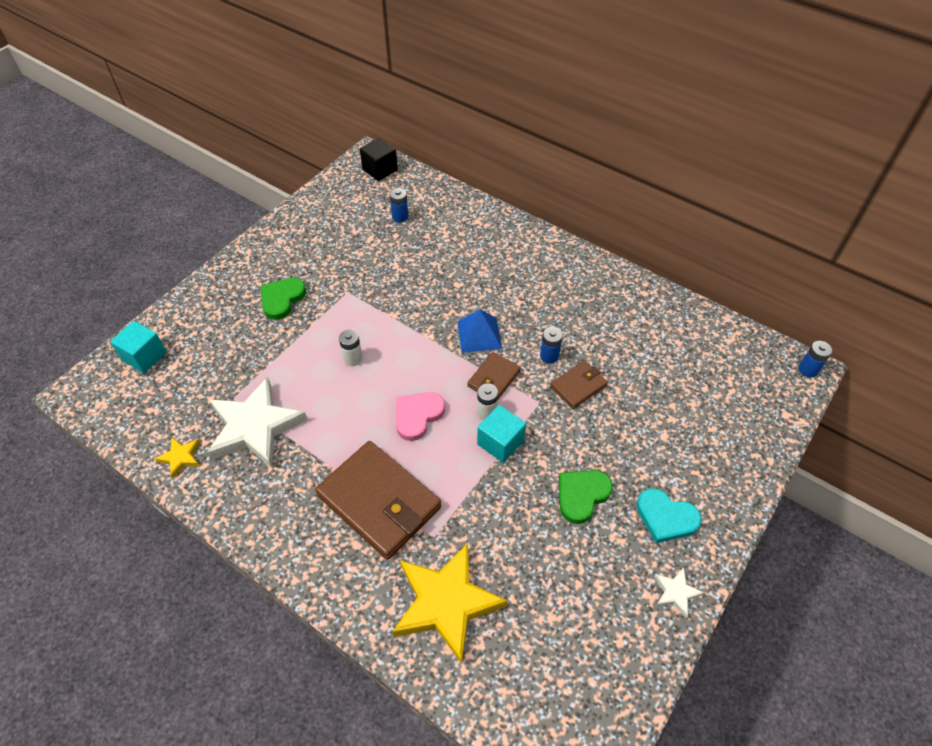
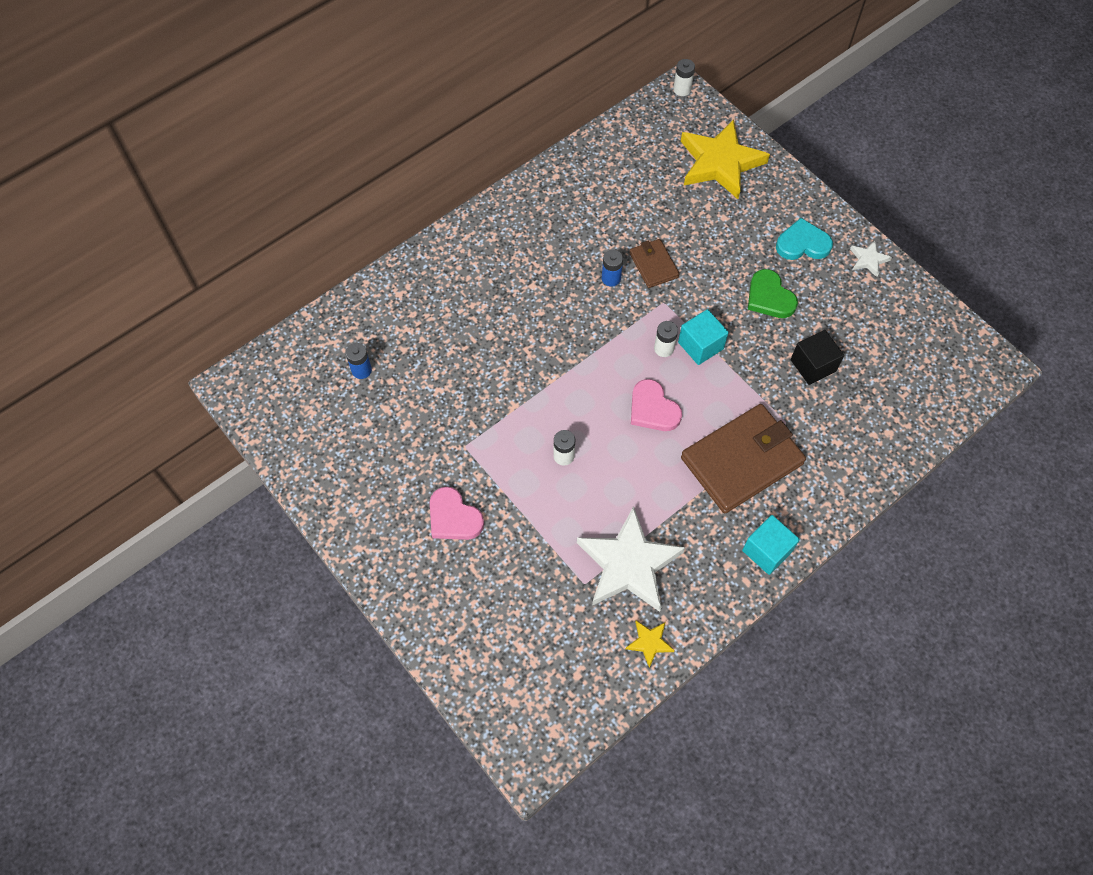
camera: 75 degrees left, 10 degrees up
(144, 356) = (496, 679): turquoise cube -> turquoise cube (767, 551)
(282, 299) = (453, 517): green heart -> pink heart
(380, 169) = (266, 376): black cube -> black cube (813, 365)
(446, 603) = (850, 426): yellow star -> yellow star (720, 163)
(479, 334) = (566, 332): blue pyramid -> none
(494, 378) = (625, 332): brown wallet -> none
(666, 517) = (802, 244): turquoise heart -> turquoise heart turned 135 degrees counterclockwise
(808, 369) = (682, 89): blue battery -> white battery

